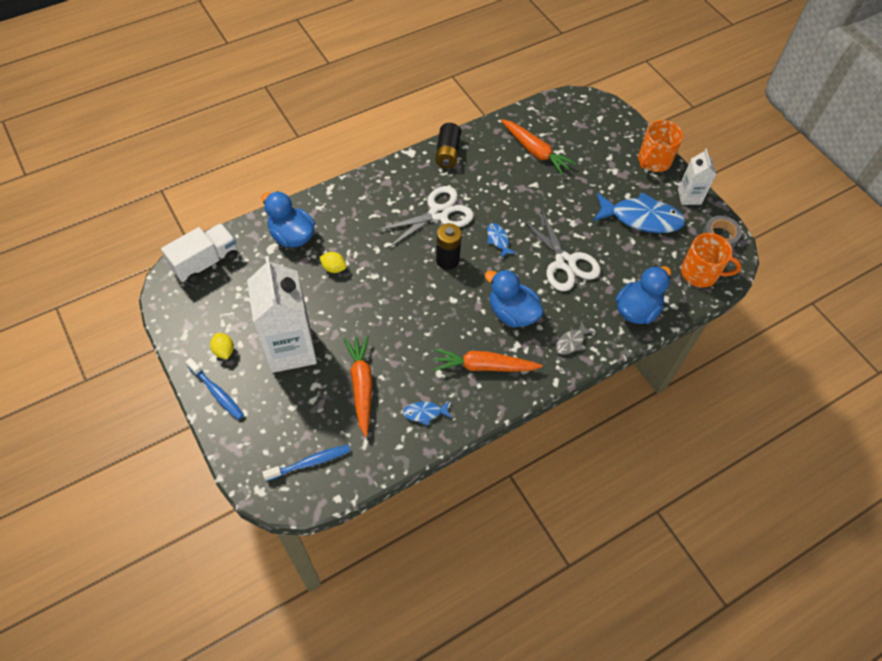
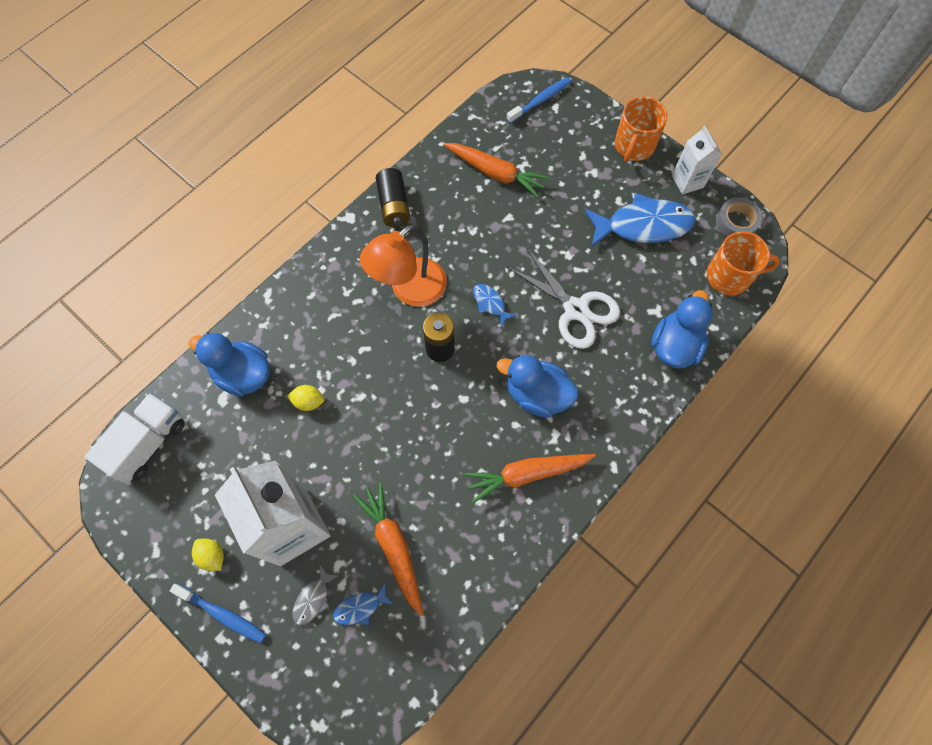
camera: 15 degrees left, 10 degrees up
(310, 462) = (366, 668): blue toothbrush -> blue toothbrush (540, 100)
(424, 413) = (479, 557): blue fish -> blue fish (360, 607)
(438, 214) = (409, 290): white scissors -> orange lamp
(571, 342) = (615, 410): grey fish -> grey fish (313, 599)

